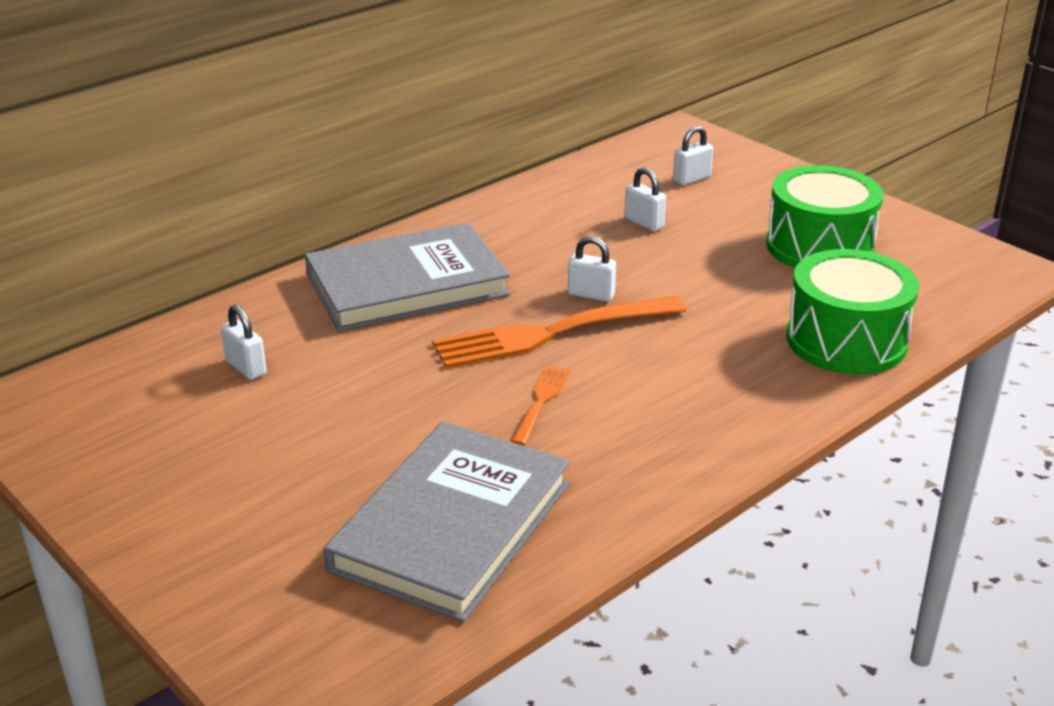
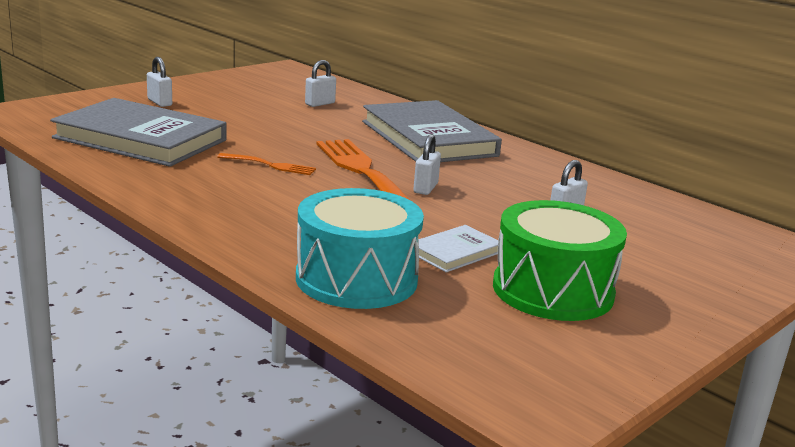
camera: 85 degrees right, 10 degrees down
(691, 179) = (678, 244): white padlock -> white padlock (159, 102)
(761, 287) = (455, 252): none -> white book
(846, 340) = (356, 279): green drum -> turquoise drum

